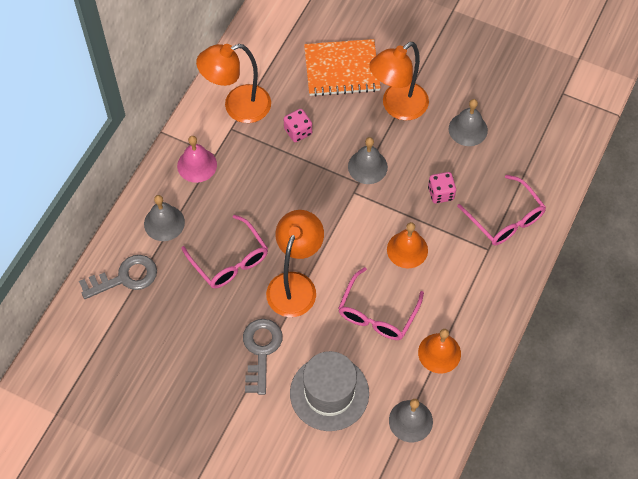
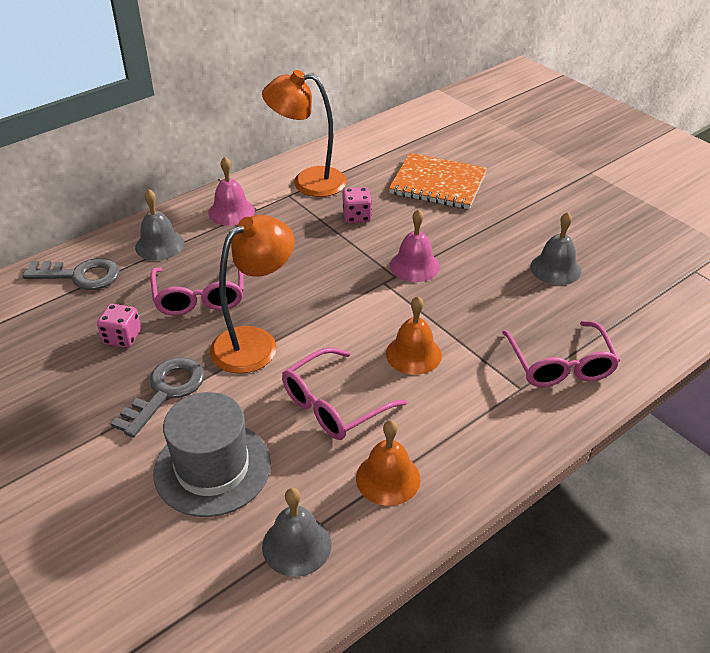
camera: 25 degrees right, 20 degrees down
(367, 166) = (414, 266): grey bell -> pink bell
(397, 107) = (481, 228): orange lamp -> none
(440, 193) = (488, 315): pink dice -> pink dice (122, 337)

